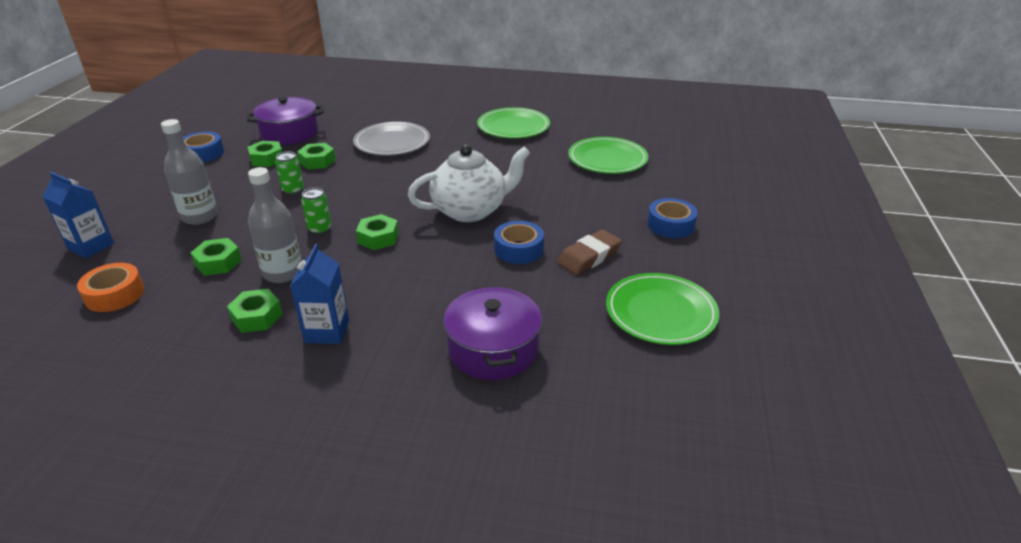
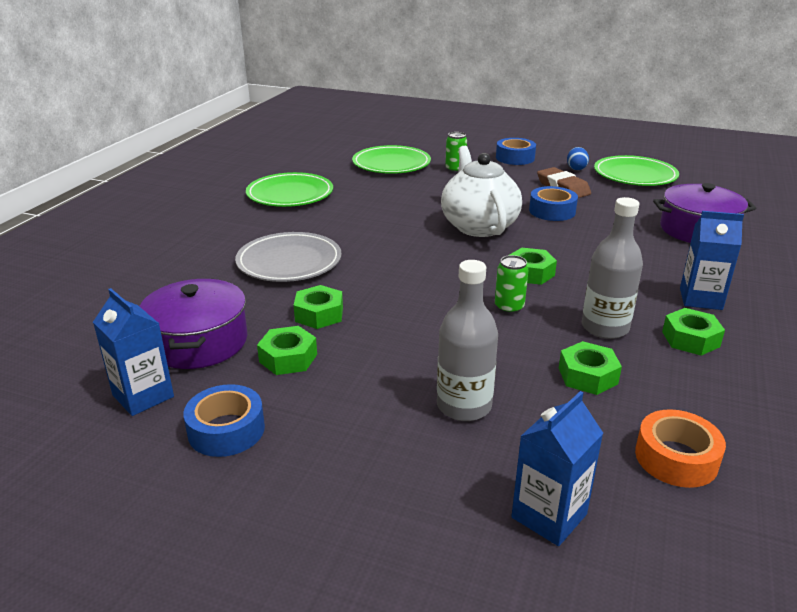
camera: 80 degrees left, 5 degrees down
(240, 130) = (143, 396): none -> blue carton
(293, 190) = (402, 330): green can -> green can (455, 169)
(659, 267) = (576, 168): none -> blue egg

